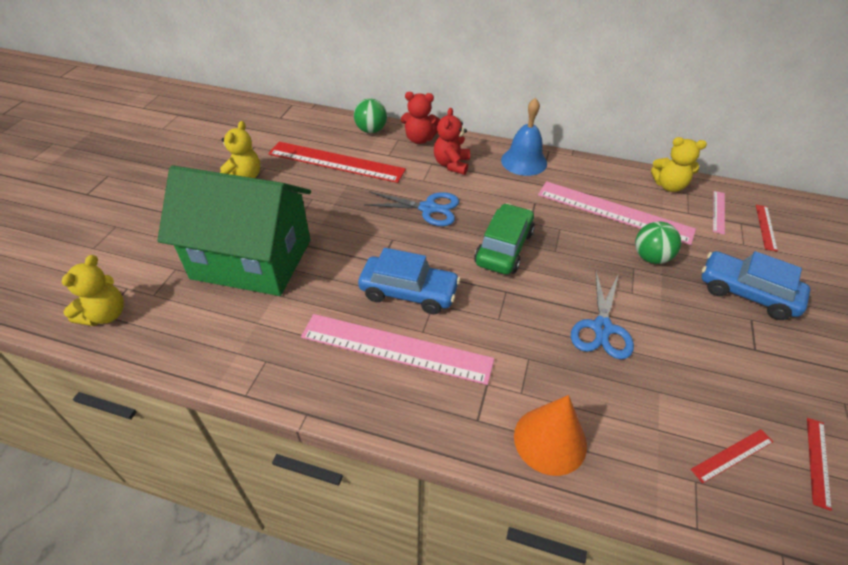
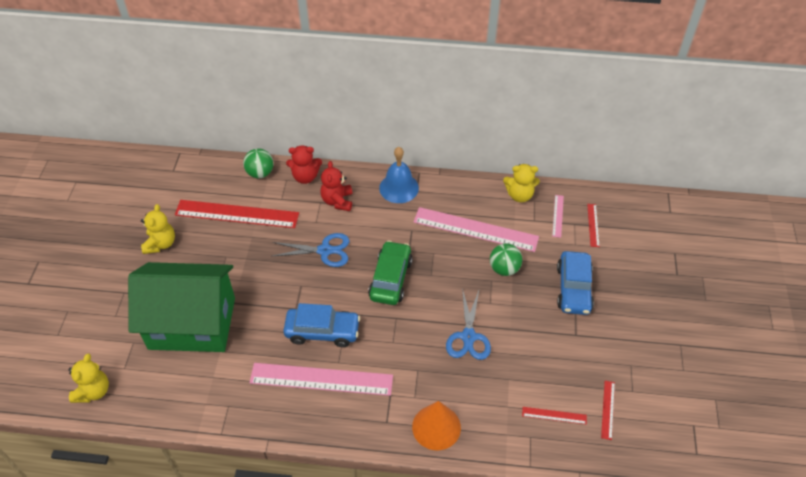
camera: 10 degrees left, 5 degrees up
(732, 455) = (554, 415): red ruler -> red ruler turned 45 degrees clockwise
(747, 293) = (573, 289): blue car -> blue car turned 105 degrees counterclockwise

